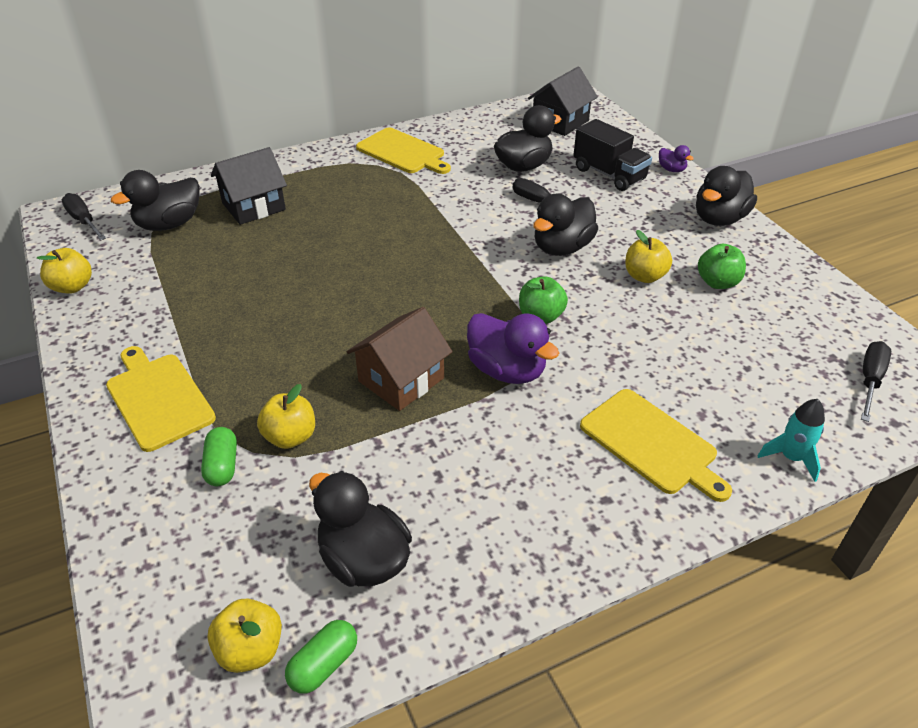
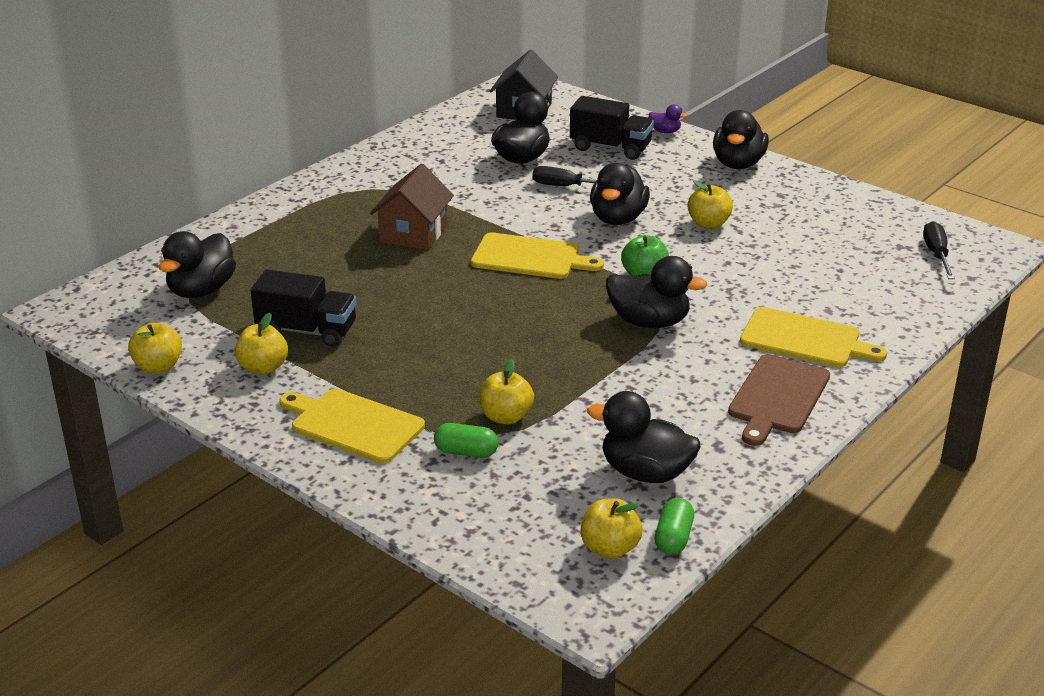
camera: 25 degrees left, 10 degrees down
(84, 221) = (99, 310): black screwdriver -> none
(144, 313) = (263, 368): none -> yellow apple
(210, 287) = (307, 331): none -> black truck
(222, 466) = (466, 452): green capsule -> green capsule turned 45 degrees counterclockwise
(253, 206) = (277, 254): black house -> none
(401, 380) = (564, 352): brown house -> brown house (413, 233)
(403, 152) = (387, 171): yellow cutting board -> yellow cutting board (530, 257)
(507, 370) = (649, 322): purple duck -> black duck
(571, 510) = (777, 397): none -> brown cutting board
(717, 282) = (773, 214): green apple -> none
(791, 457) = (913, 320): turquoise rocket -> none

